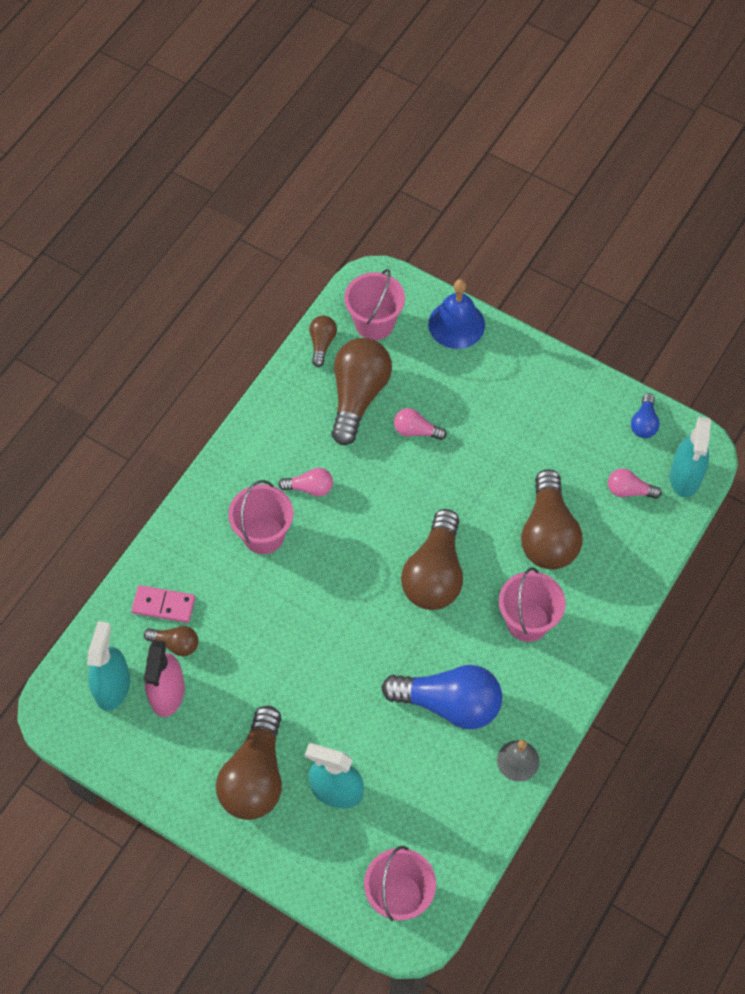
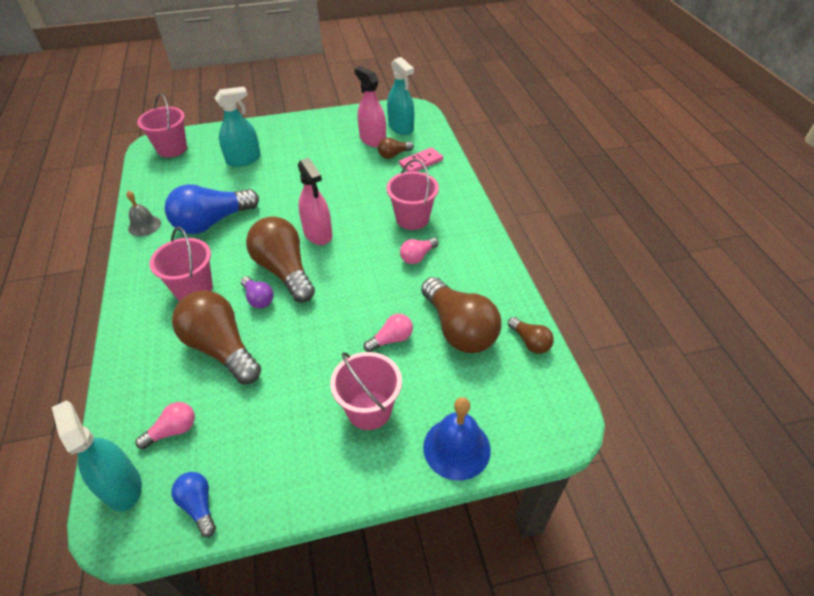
camera: 135 degrees right, 15 degrees down
(255, 776) = (292, 142): brown light bulb -> none
(365, 594) = (318, 233): none -> pink spray bottle
(374, 323) = (517, 389): pink bucket -> pink bucket (369, 410)
(482, 561) = (258, 299): none -> purple light bulb

